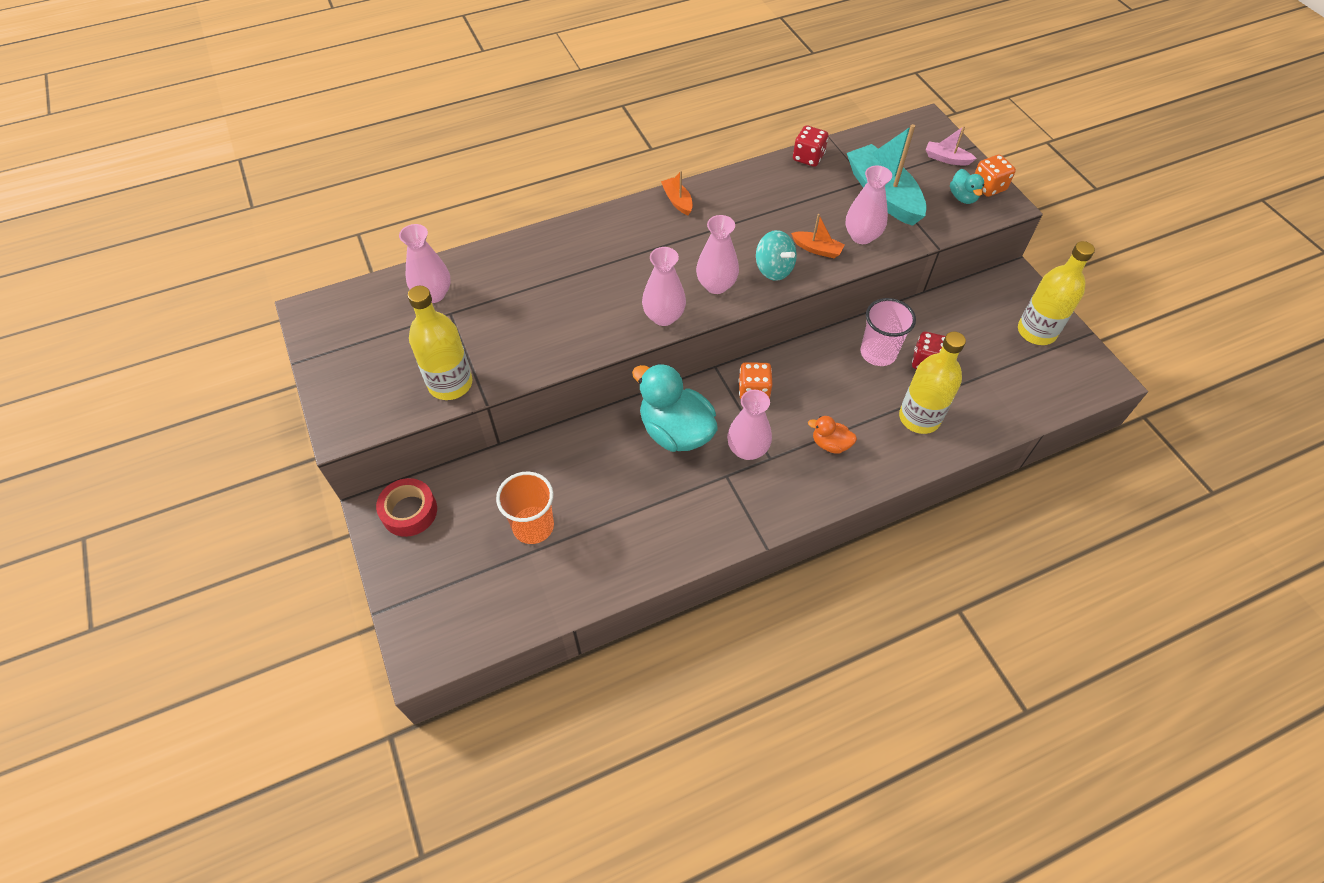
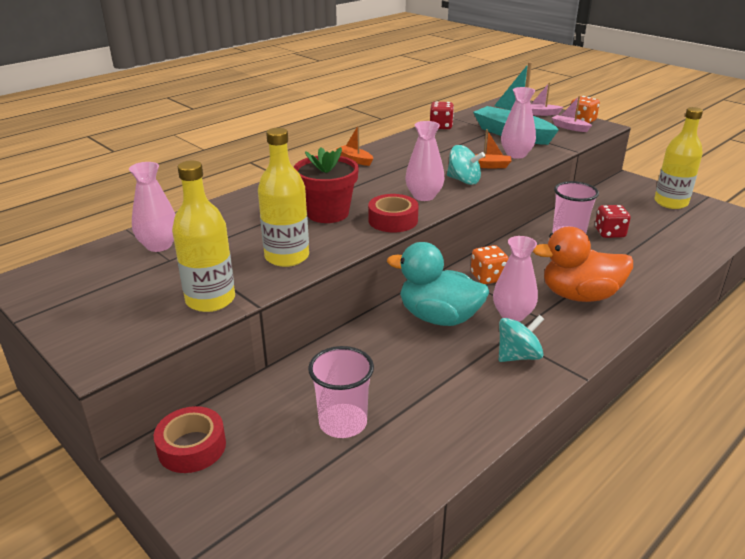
camera: 20 degrees left, 25 degrees down
(533, 526) = (343, 423): orange cup -> pink cup
(606, 287) = (327, 213): none -> red flower pot
(663, 316) = (393, 220): pink vase -> red tape
(721, 502) = (518, 356): none -> turquoise spinning top
(830, 444) = (579, 295): orange duck -> orange duck, size x2.08
(919, 418) = (634, 264): yellow bottle -> yellow bottle (287, 257)
(963, 197) = (569, 127): turquoise duck -> pink boat

